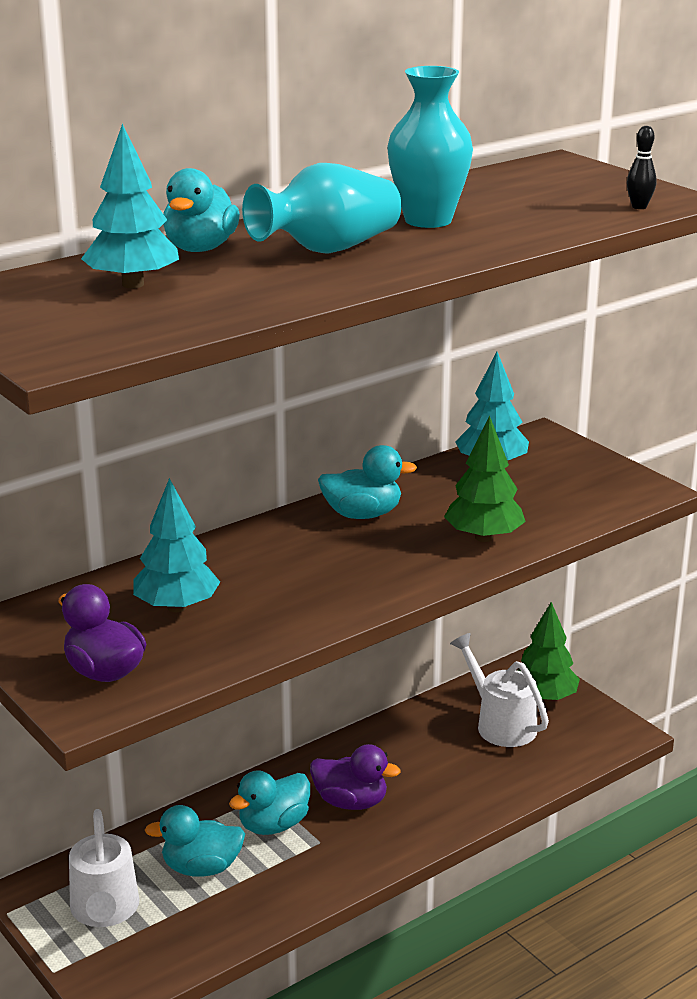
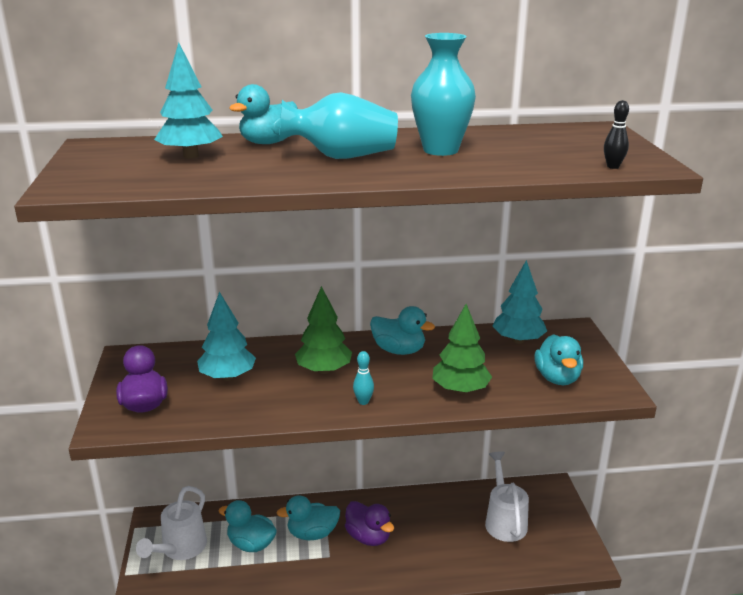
camera: 30 degrees right, 0 degrees up
(385, 583) = (363, 402): none -> turquoise bowling pin
(544, 697) = (548, 513): green tree -> green tree (324, 370)
(576, 494) = (557, 378): none -> turquoise duck

